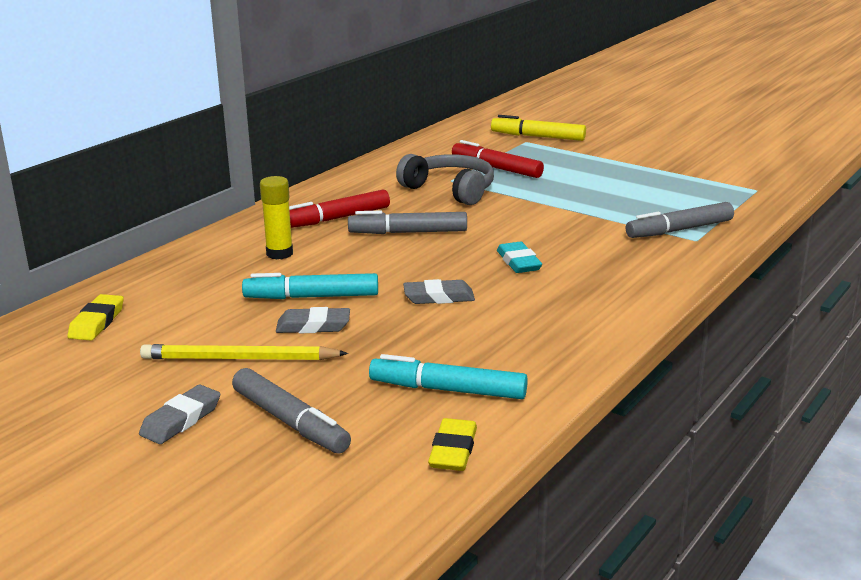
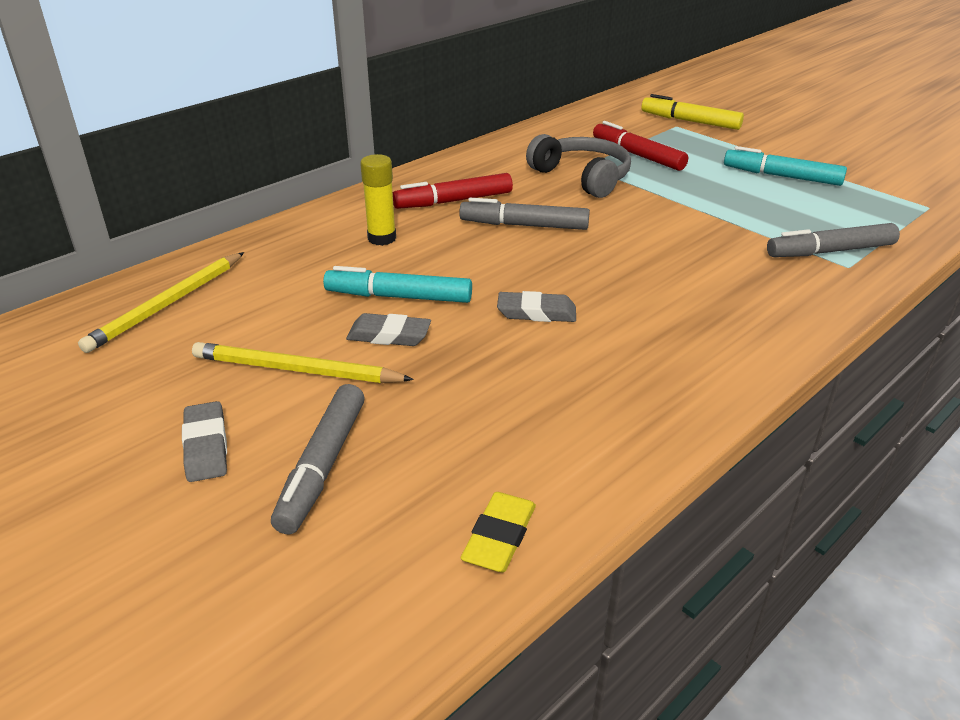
camera: 10 degrees right, 10 degrees up
(97, 322) = (168, 304): yellow eraser -> yellow pencil
(181, 420) = (206, 446): grey eraser -> grey eraser turned 60 degrees counterclockwise
(290, 421) = (323, 465): grey marker -> grey marker turned 45 degrees clockwise
(448, 390) = (516, 444): turquoise marker -> turquoise marker (782, 176)
(518, 262) = (636, 275): turquoise eraser -> none

